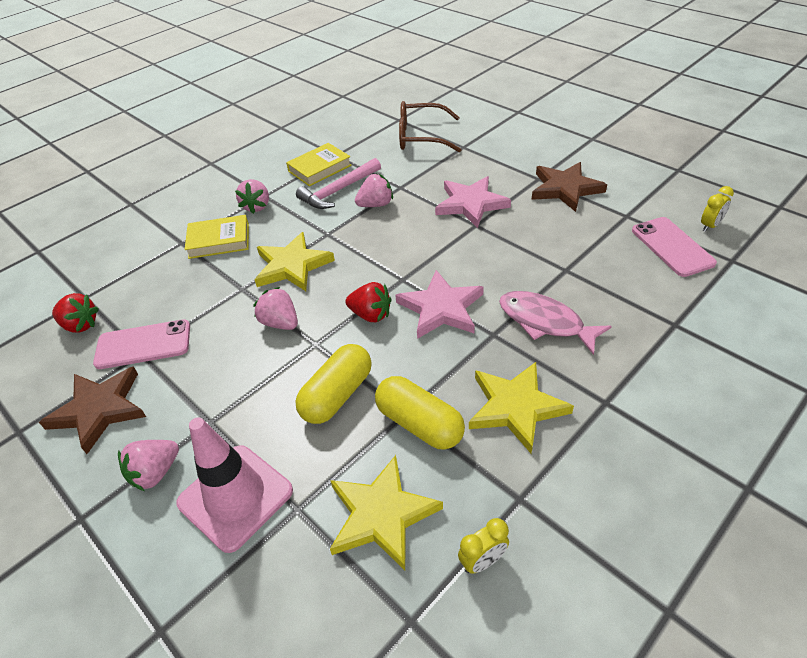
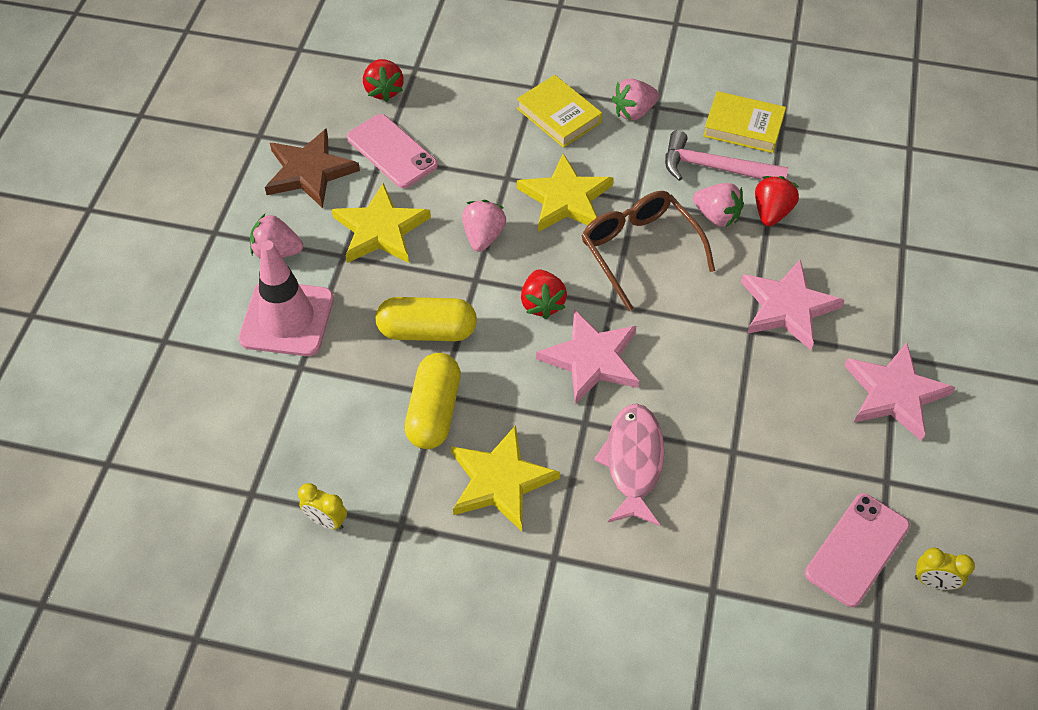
camera: 55 degrees right, 10 degrees up
(381, 514) = (328, 429): yellow star -> yellow star (380, 229)
(394, 182) = (771, 212): none -> red strawberry
(421, 137) = (889, 191): brown glasses -> brown glasses (639, 250)
(565, 189) = (894, 393): brown star -> pink star

